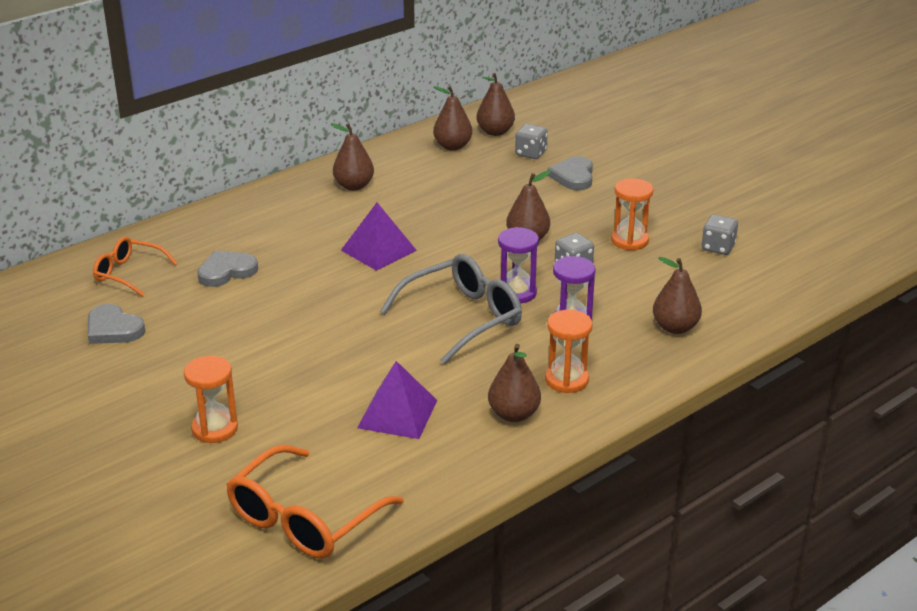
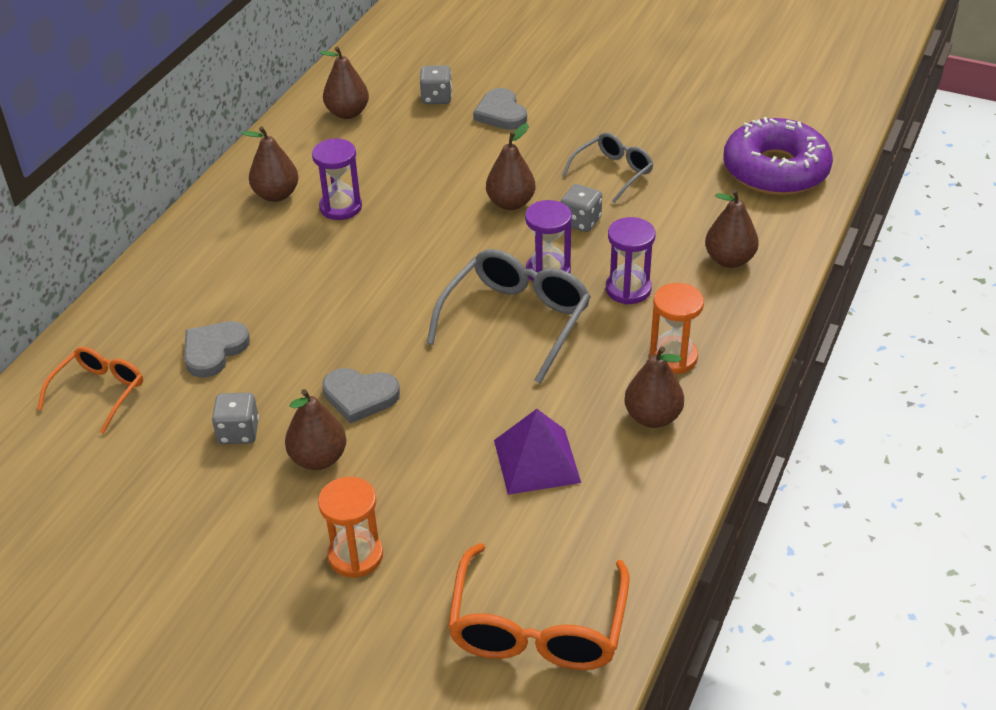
camera: 25 degrees left, 10 degrees up
(113, 329) = (137, 472): grey heart -> grey heart (360, 396)
(129, 273) = (99, 392): orange glasses -> orange glasses turned 120 degrees clockwise
(378, 250) = (365, 267): purple pyramid -> none
(394, 206) = (341, 207): none -> purple hourglass
(495, 132) = (379, 82): brown pear -> brown pear (318, 458)
(629, 240) = (612, 173): orange hourglass -> grey glasses
(718, 247) = (701, 154): grey dice -> grey dice (238, 432)
(774, 276) = (775, 170): none -> purple donut

